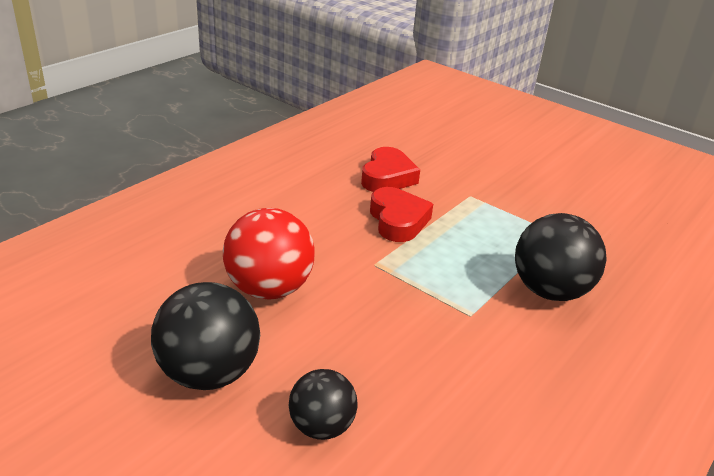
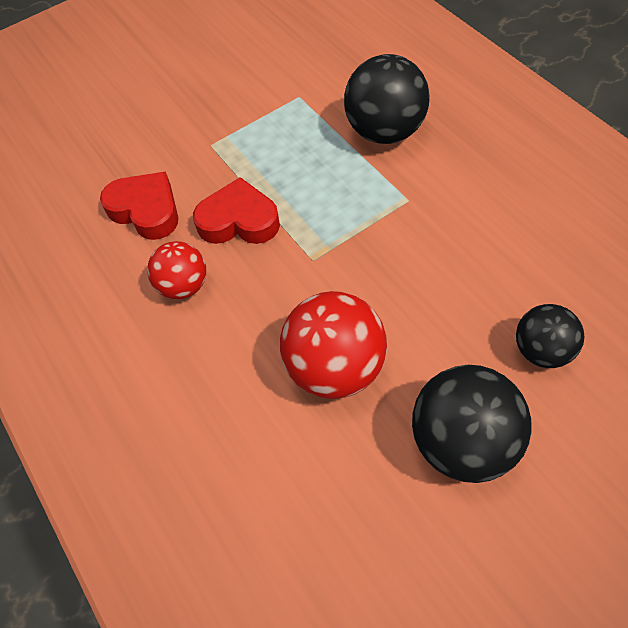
camera: 65 degrees left, 25 degrees up
(324, 204) = (184, 286): none -> red ball

